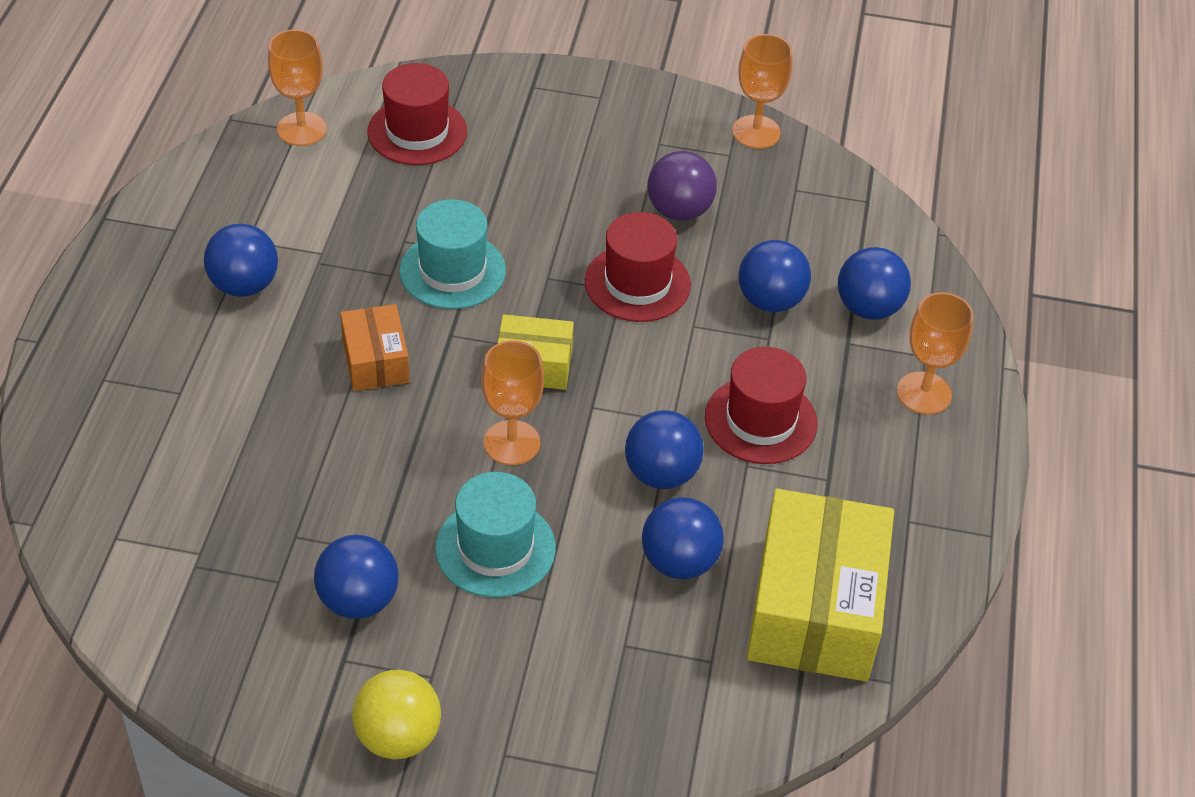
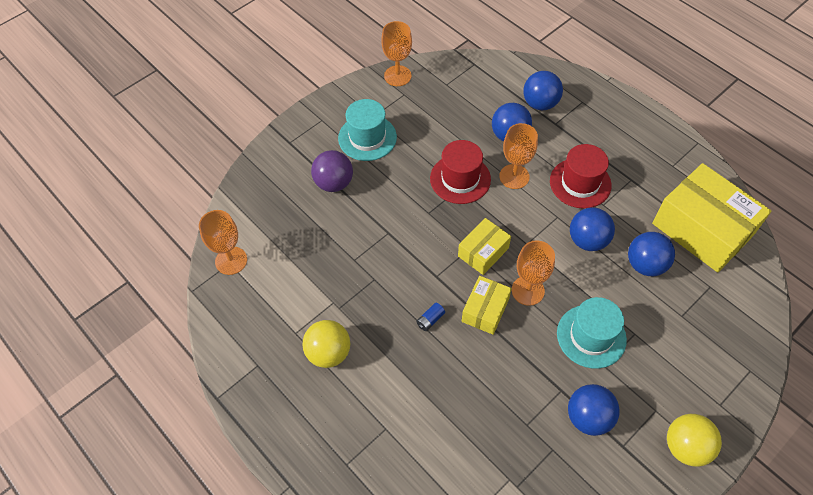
camera: 50 degrees left, 10 degrees up
(244, 285) = (328, 353): blue ball -> yellow ball
(375, 360) = (430, 320): orange box -> blue battery
(417, 132) = (279, 209): red hat -> none
(439, 411) = (485, 310): none -> yellow box
(452, 271) = (393, 250): turquoise hat -> turquoise hat (367, 137)
(679, 211) = (425, 135): purple ball -> purple ball (334, 183)
(924, 393) = (604, 115): orange goblet -> orange goblet (514, 176)

